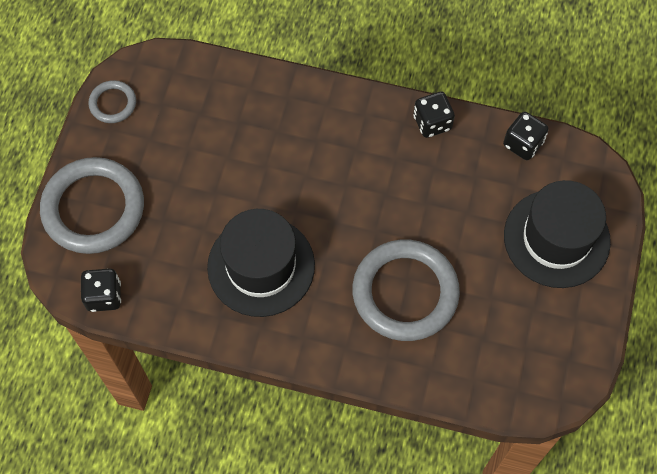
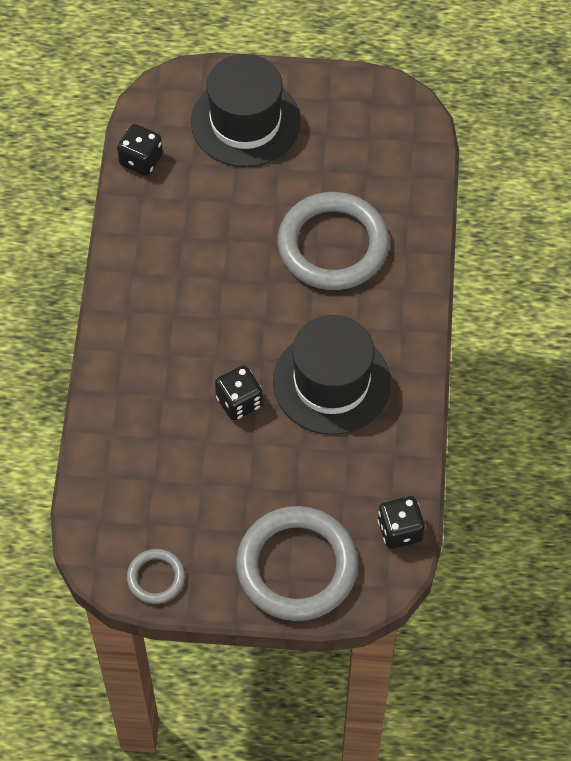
camera: 100 degrees left, 5 degrees down
(432, 123) = (129, 245): black dice -> black dice (239, 402)

